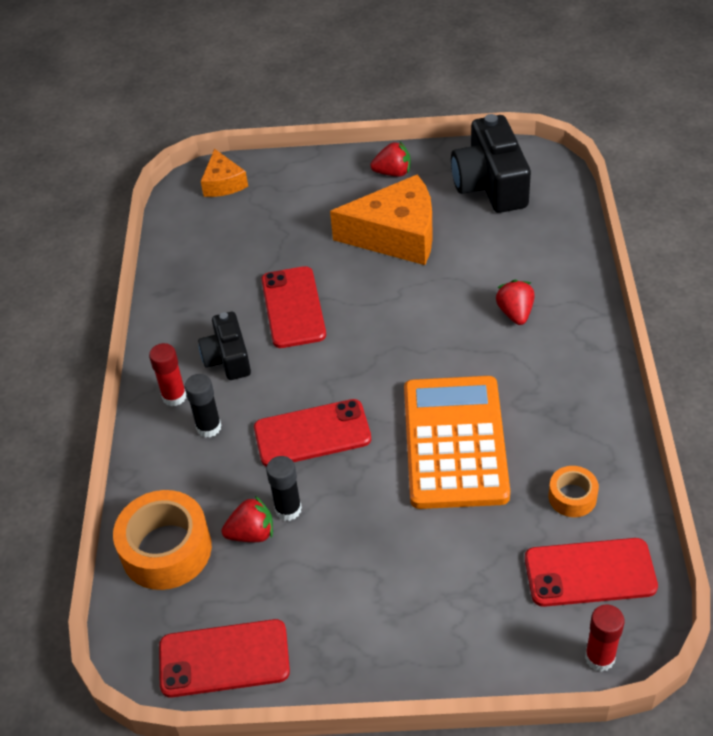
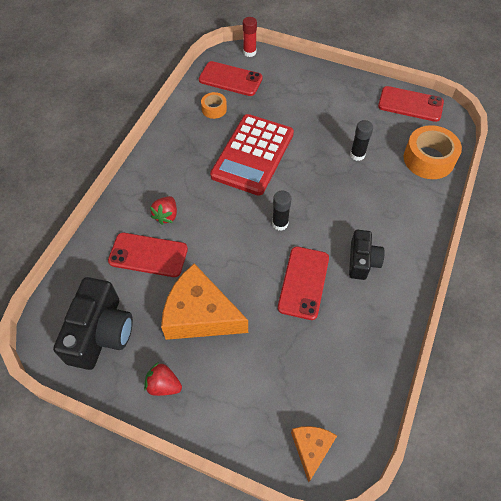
camera: 160 degrees left, 10 degrees up
(174, 396) = (405, 247): red glue stick -> none
(209, 427) = (388, 217): black glue stick -> black glue stick (280, 223)
(252, 533) = (380, 150): red strawberry -> none
(312, 433) = (328, 189): red phone -> red phone (148, 255)
(454, 442) = (253, 155): orange calculator -> red calculator

